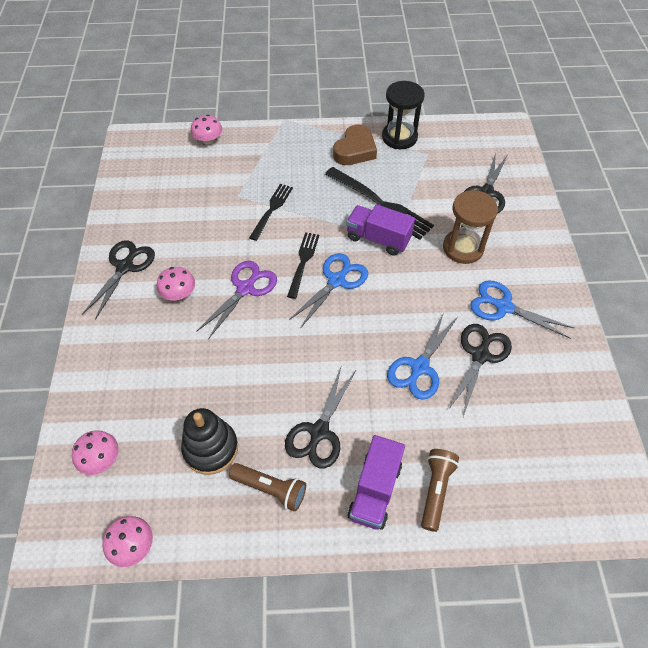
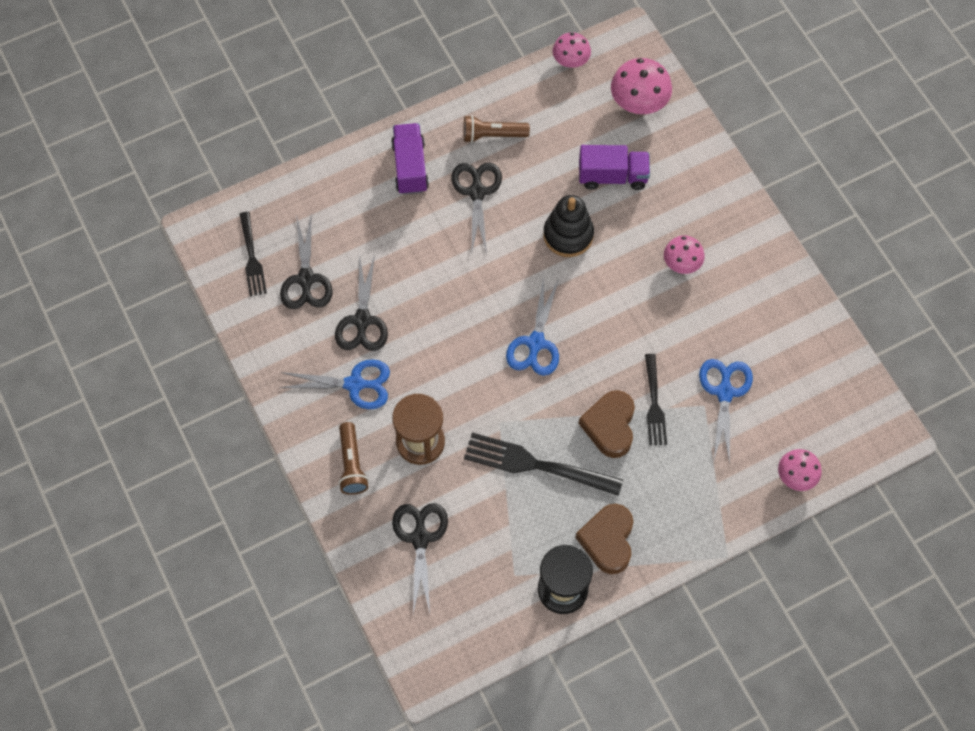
camera: 155 degrees right, 10 degrees up
(101, 459) = (639, 101): pink mushroom -> pink mushroom, size x1.56
(125, 267) = (756, 268): black scissors -> black scissors (306, 279)
(211, 448) = (558, 144): black stacking toy -> black stacking toy (568, 235)
(245, 288) = (621, 296): purple scissors -> none
(303, 262) = (581, 350): black fork -> black fork (251, 257)
(313, 208) = (610, 426): none -> brown heart
(378, 239) = (517, 414): purple truck -> purple truck (612, 176)
(419, 367) = (414, 284): blue scissors -> blue scissors (724, 392)
(436, 490) = (362, 187): brown flashlight -> brown flashlight (352, 464)

